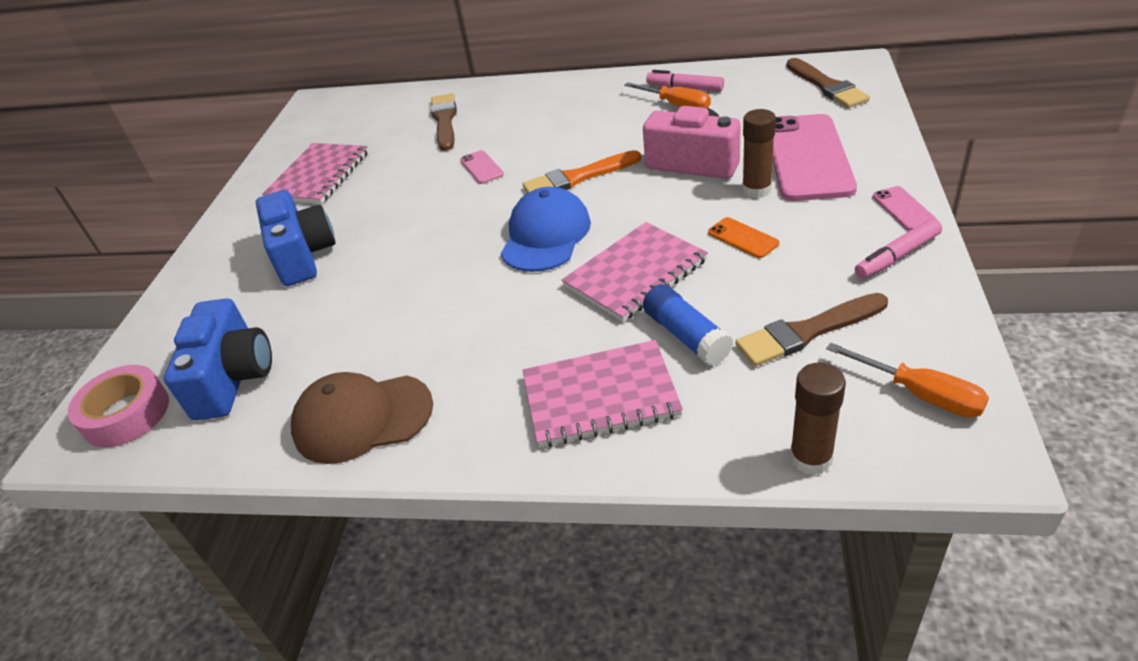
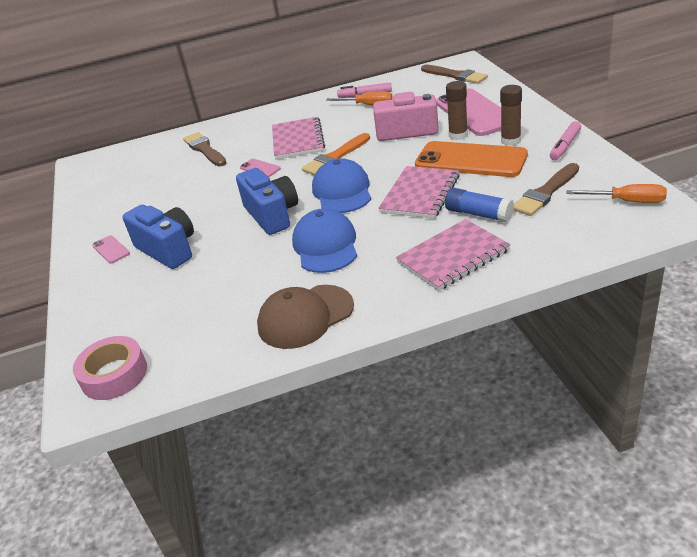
camera: 25 degrees left, 5 degrees down
(234, 378) = (184, 328): blue camera -> blue camera (272, 215)
(318, 176) = (132, 203): pink notebook -> pink notebook (297, 140)
(464, 315) = (325, 245): none -> blue cap
(743, 238) = (470, 160): orange phone -> orange phone, size x2.35
(811, 458) = (595, 245): brown glue stick -> brown glue stick (510, 141)
(903, 209) = (550, 124): pink phone -> pink phone (111, 249)

